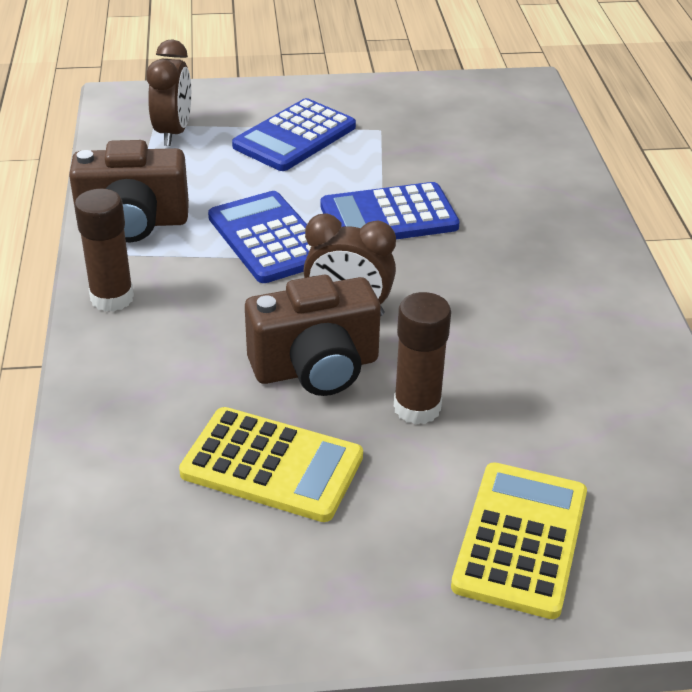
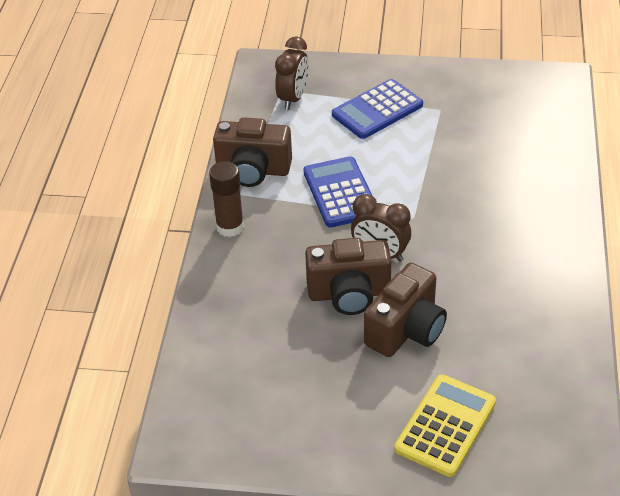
camera: 15 degrees right, 5 degrees up
(272, 465) = (306, 356): yellow calculator -> none
(388, 216) = (426, 184): blue calculator -> none
(417, 408) = (406, 330): brown glue stick -> brown camera

